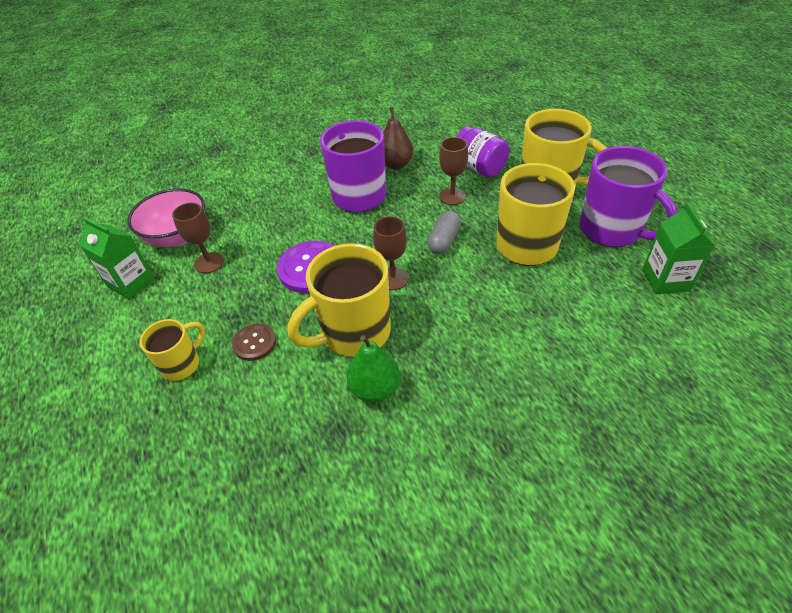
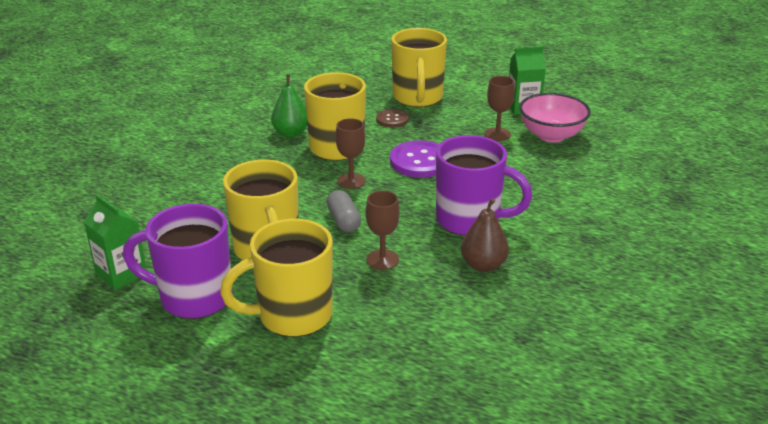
camera: 135 degrees right, 15 degrees down
(182, 364) = (417, 98): yellow mug -> yellow mug, size x1.81
(479, 167) = (392, 303): purple jar -> none

